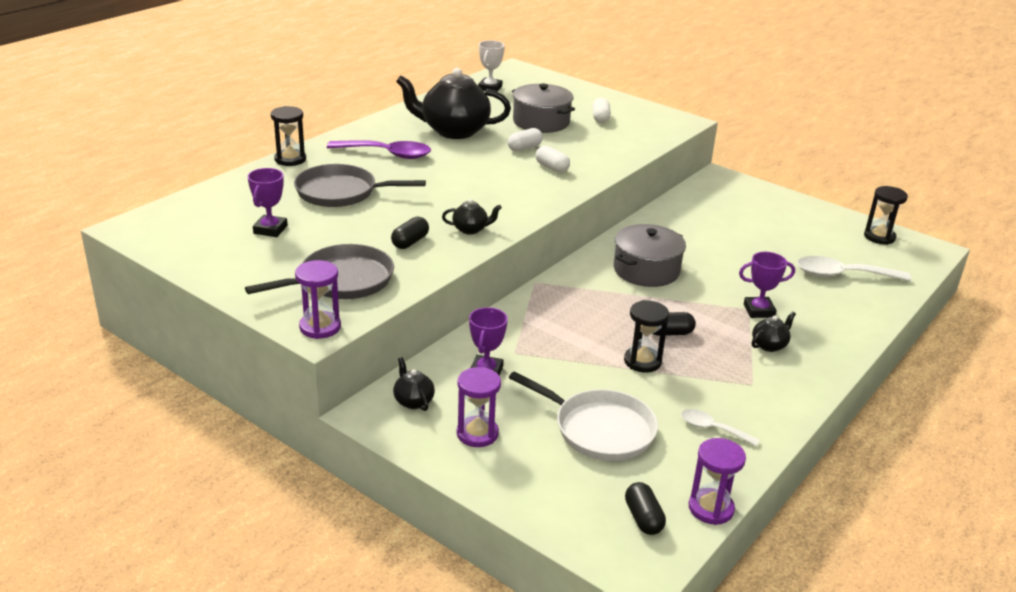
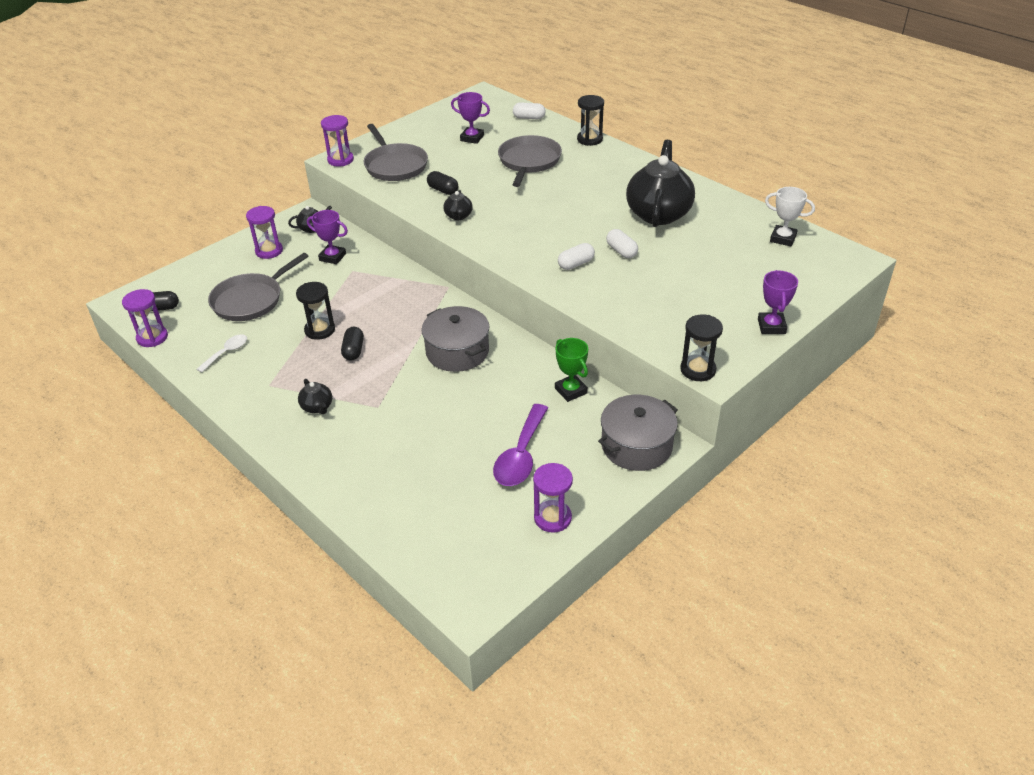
camera: 100 degrees right, 10 degrees up
(387, 154) = (602, 180): purple spoon -> purple spoon (521, 455)
(541, 122) = (691, 266): grey pot -> grey pot (636, 446)
(599, 429) = (250, 300): white pan -> grey pan
(600, 118) = (709, 307): white capsule -> white capsule (529, 118)
(677, 213) = (571, 391): none -> green trophy
(759, 311) = (372, 413): purple trophy -> purple trophy (771, 326)
(825, 220) = (552, 518): none -> purple hourglass
(843, 275) = (424, 496): white spoon -> none
(879, 237) = (506, 560): black hourglass -> black hourglass (698, 370)

